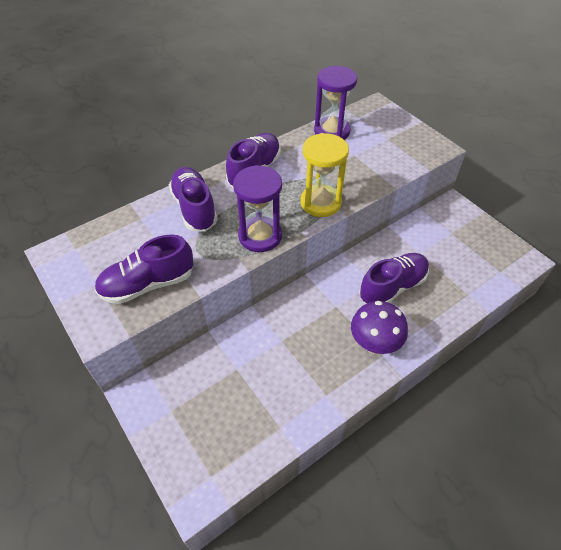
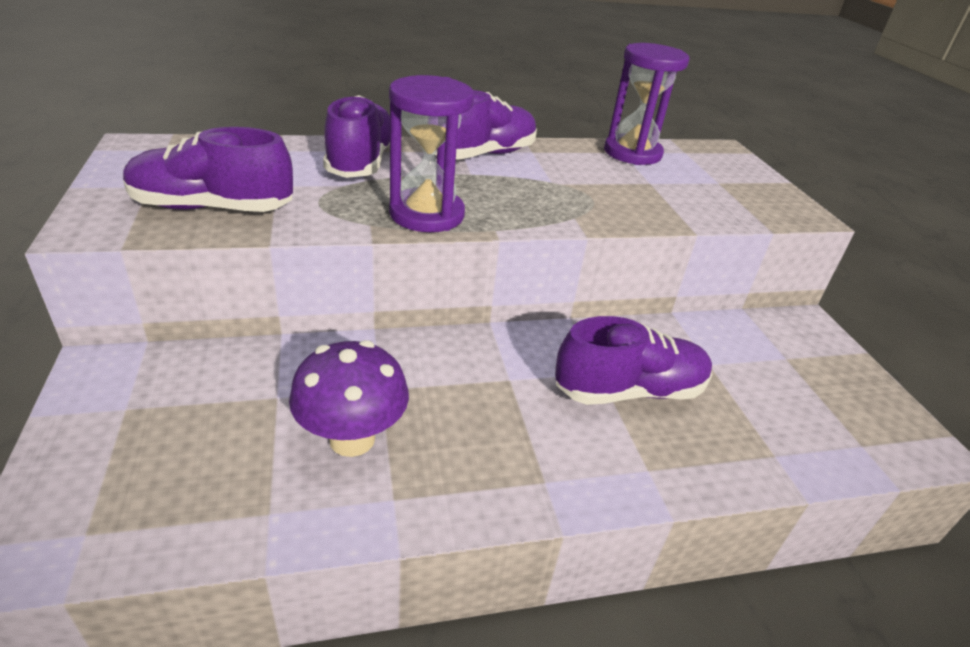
camera: 20 degrees right, 15 degrees down
(320, 202) = (555, 211): yellow hourglass -> none
(374, 344) = (540, 458): purple mushroom -> purple mushroom (352, 439)

